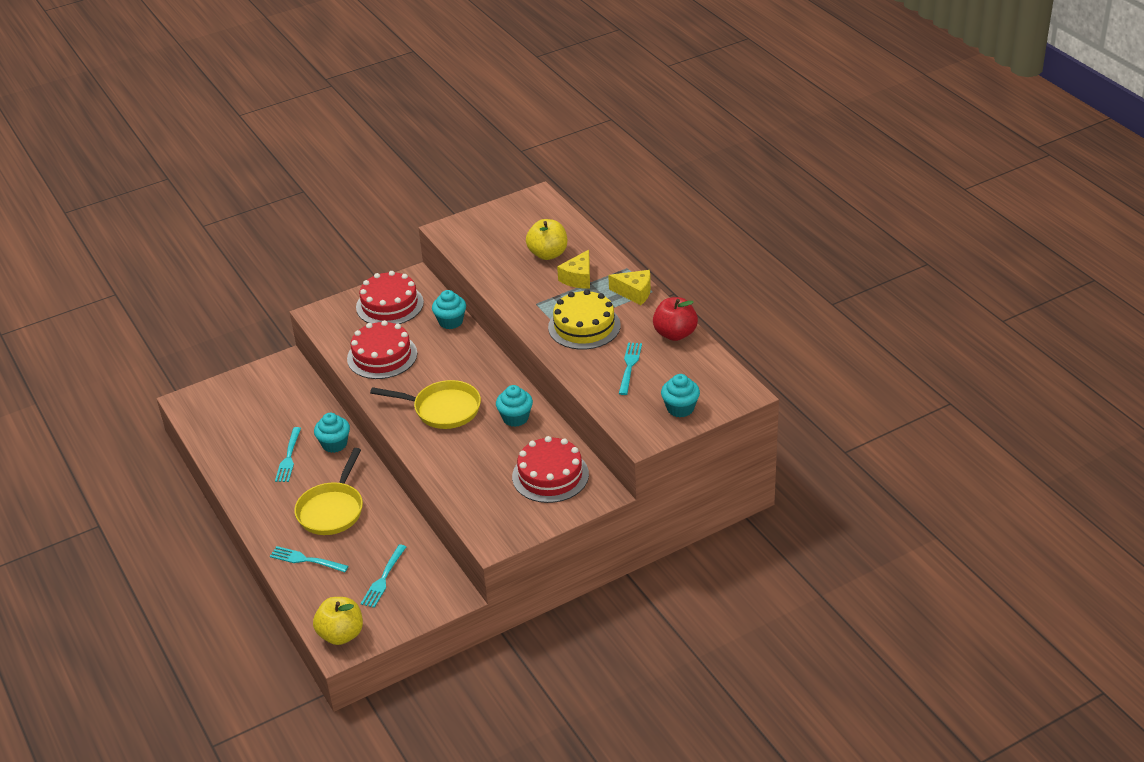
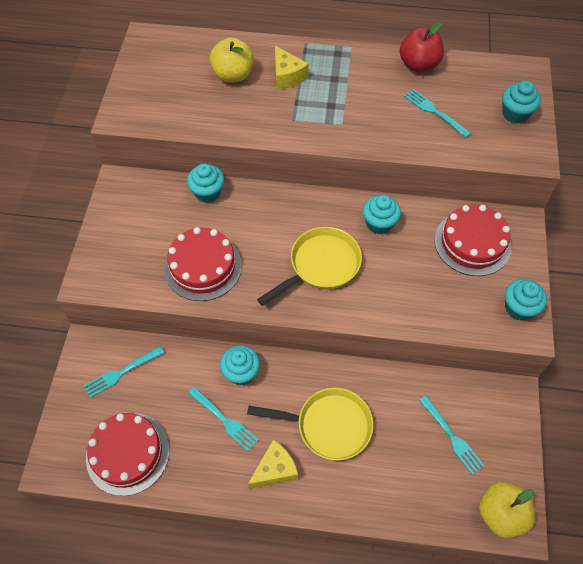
camera: 55 degrees left, 20 degrees up
(305, 560) = (378, 487): turquoise fork -> turquoise fork (121, 372)
(332, 510) = (328, 426): yellow pan -> yellow pan turned 45 degrees counterclockwise
(389, 305) = (136, 220): red cake -> red cake (127, 453)
(511, 528) = (519, 308): none -> turquoise cupcake
(584, 326) = (355, 108): yellow cake -> none
(634, 293) = (342, 56): yellow cheese -> yellow cheese (275, 470)

